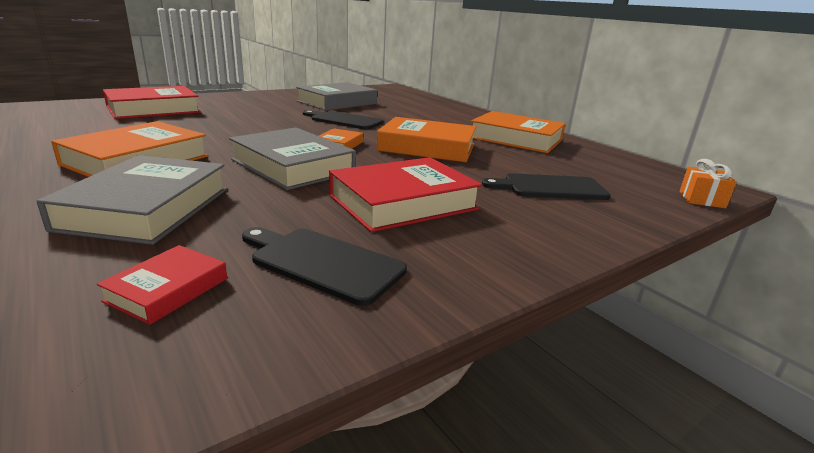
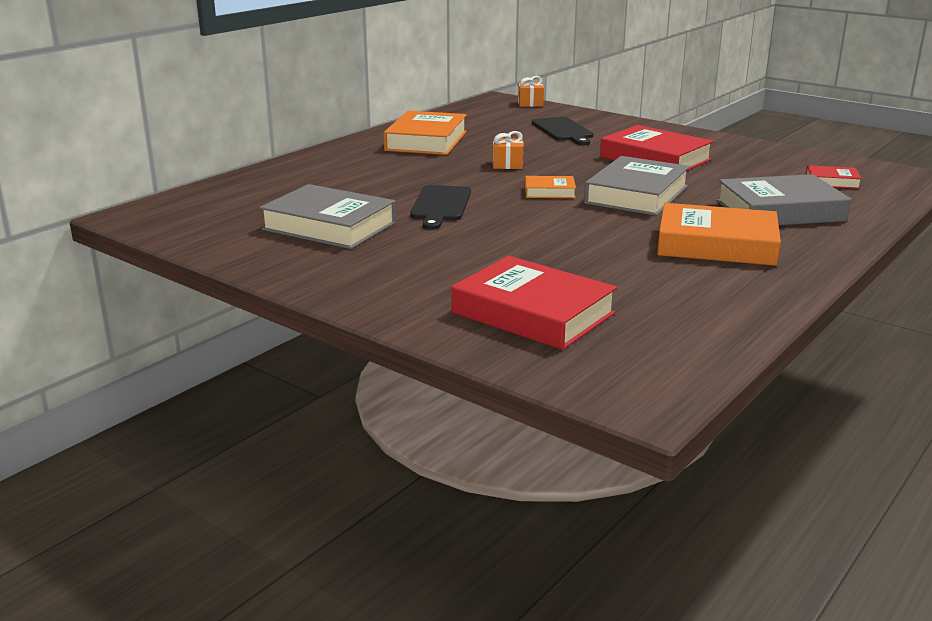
camera: 105 degrees left, 0 degrees up
(323, 263) = (760, 163): black cutting board -> none
(427, 147) = (507, 164): orange book -> orange gift

